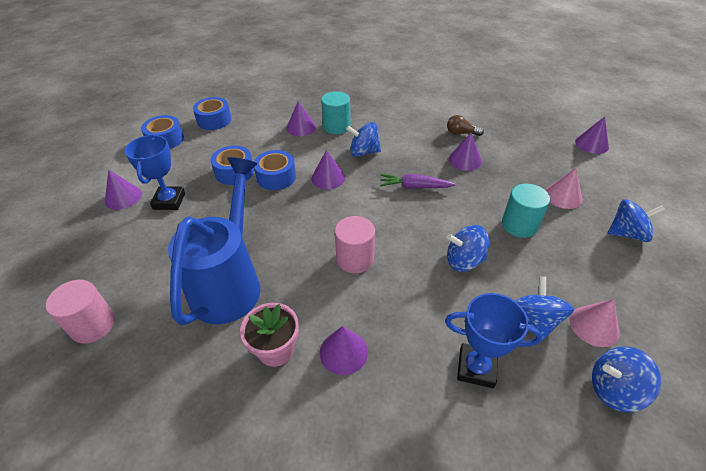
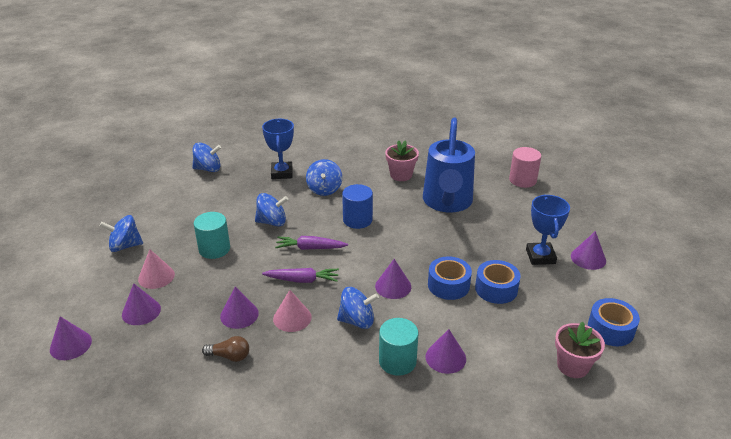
camera: 175 degrees right, 10 degrees down
(214, 120) = (573, 366): blue tape -> pink flower pot
(343, 352) = (360, 176): purple cone -> purple cone (141, 311)
(355, 259) = (357, 220): pink cylinder -> blue cylinder
(411, 221) = (310, 248): none -> purple carrot
(476, 368) = (282, 173): blue trophy -> blue trophy turned 75 degrees clockwise
(535, 320) = (235, 193): blue spinning top -> blue spinning top (324, 189)
(594, 326) = (199, 192): pink cone -> pink cone (292, 318)

